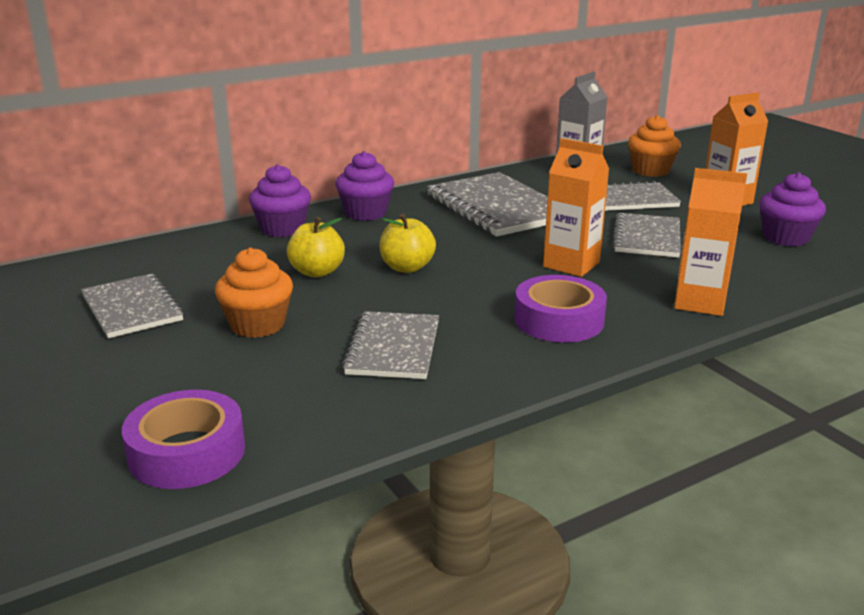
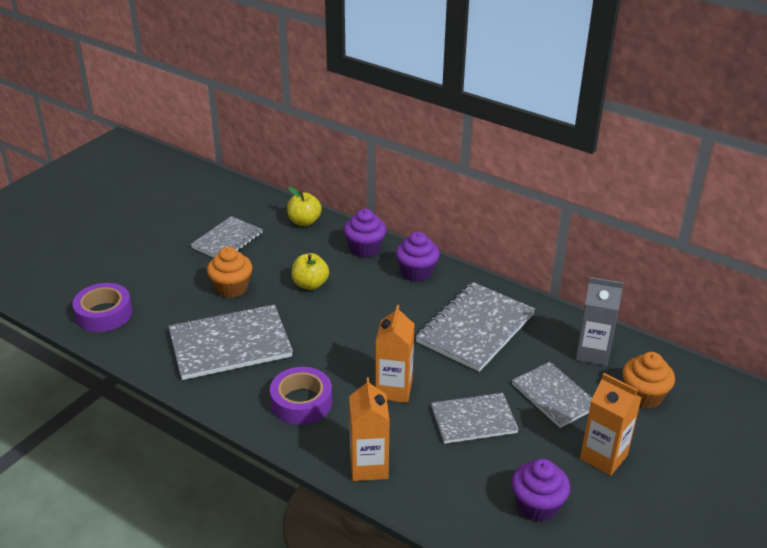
camera: 65 degrees right, 10 degrees up
(393, 348) = (230, 344): grey notebook -> grey notebook, size x1.58
(407, 267) = (339, 317): yellow apple -> yellow apple (304, 221)

